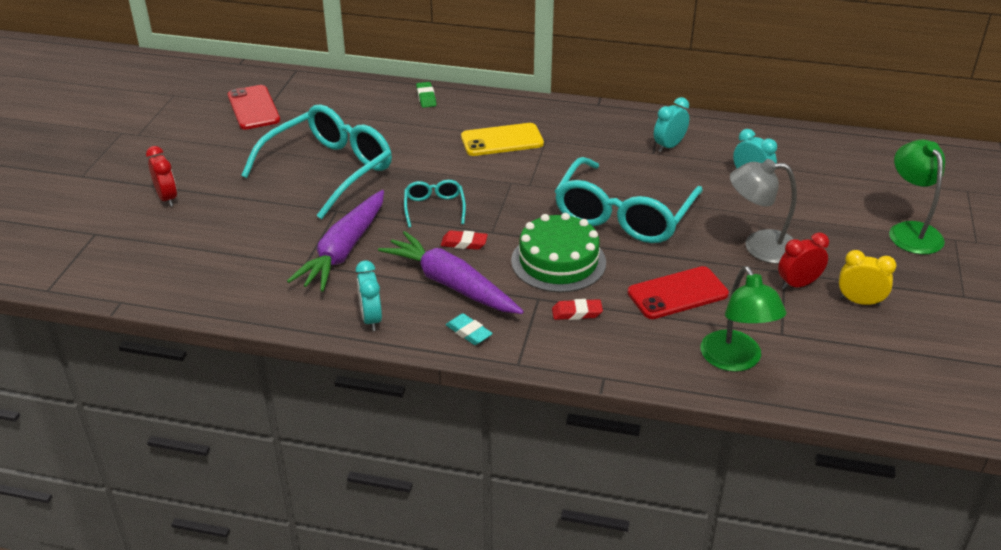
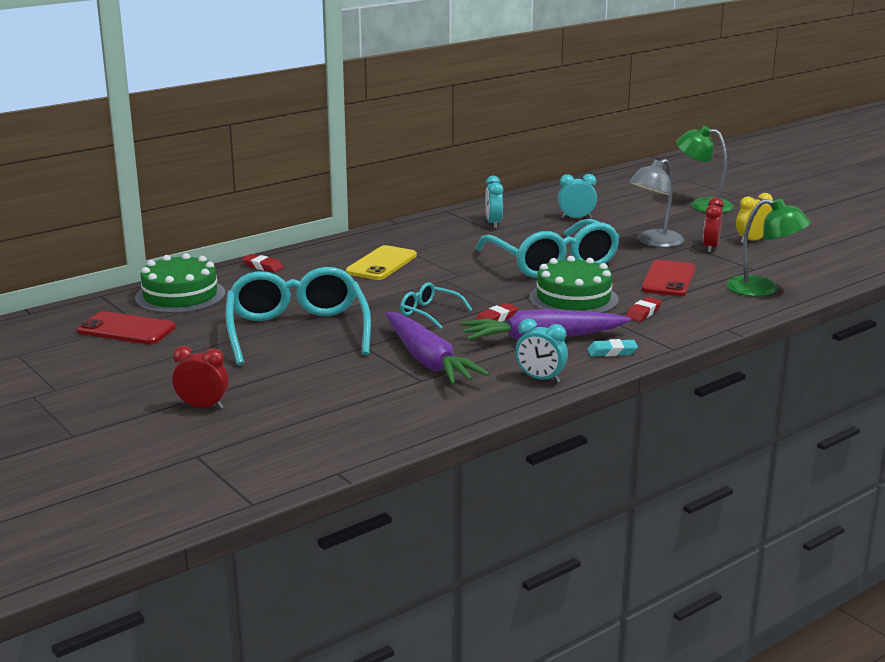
camera: 50 degrees left, 15 degrees down
(332, 96) = (180, 295): none -> green cake
(426, 97) = (262, 266): green eraser -> red eraser

